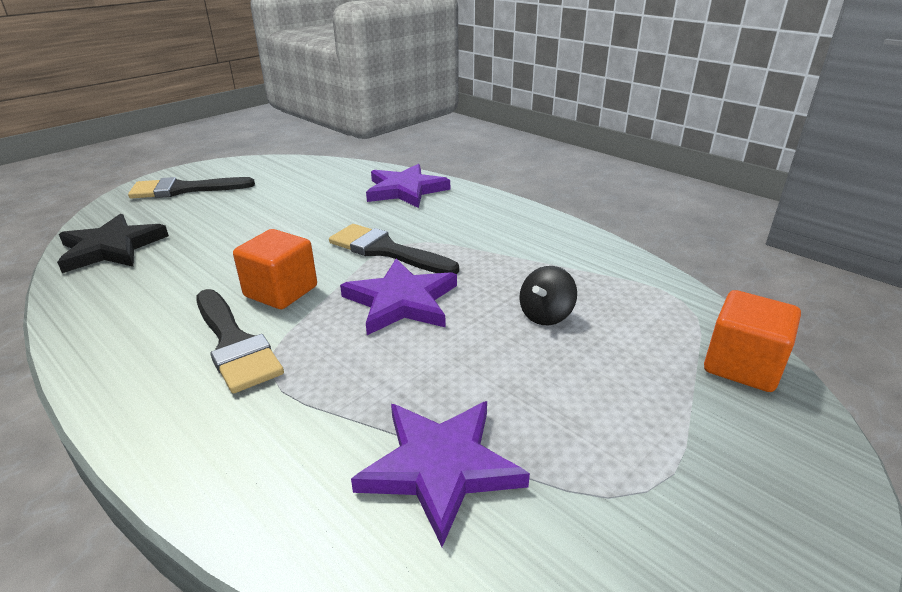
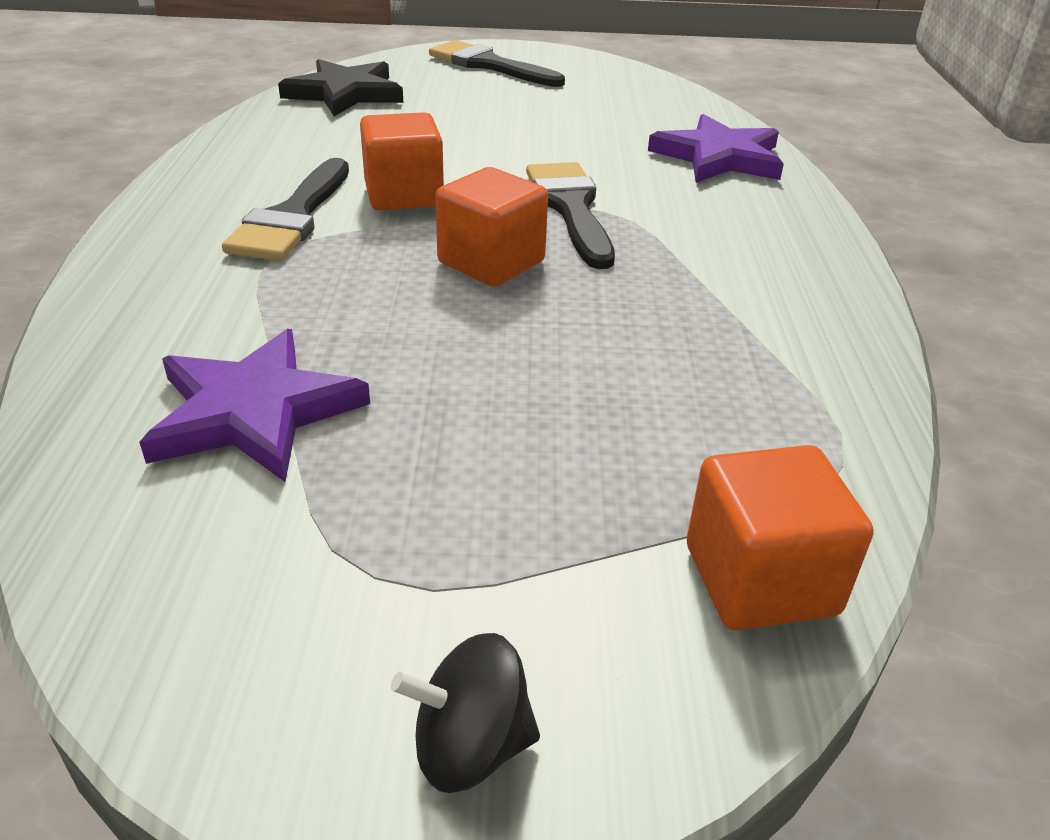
camera: 45 degrees right, 5 degrees up
(401, 301) = (491, 263): purple star -> orange cube
(546, 315) = (616, 364): black spinning top -> black spinning top (470, 746)

